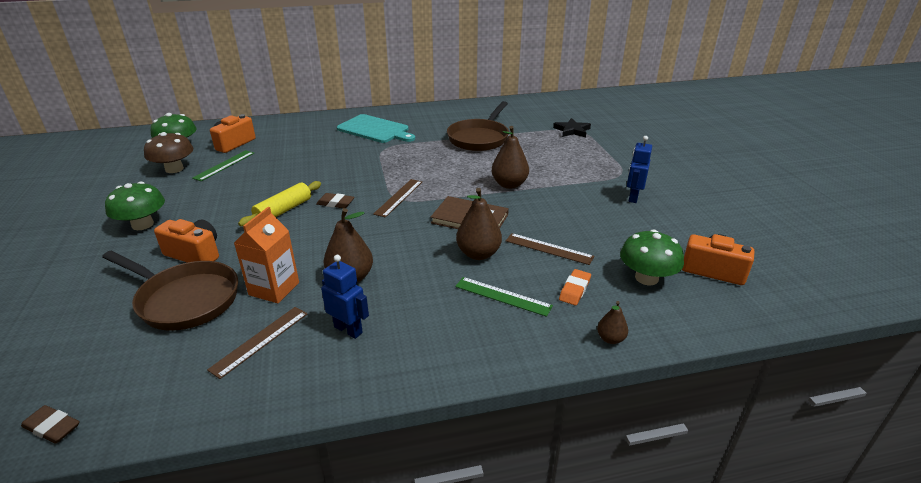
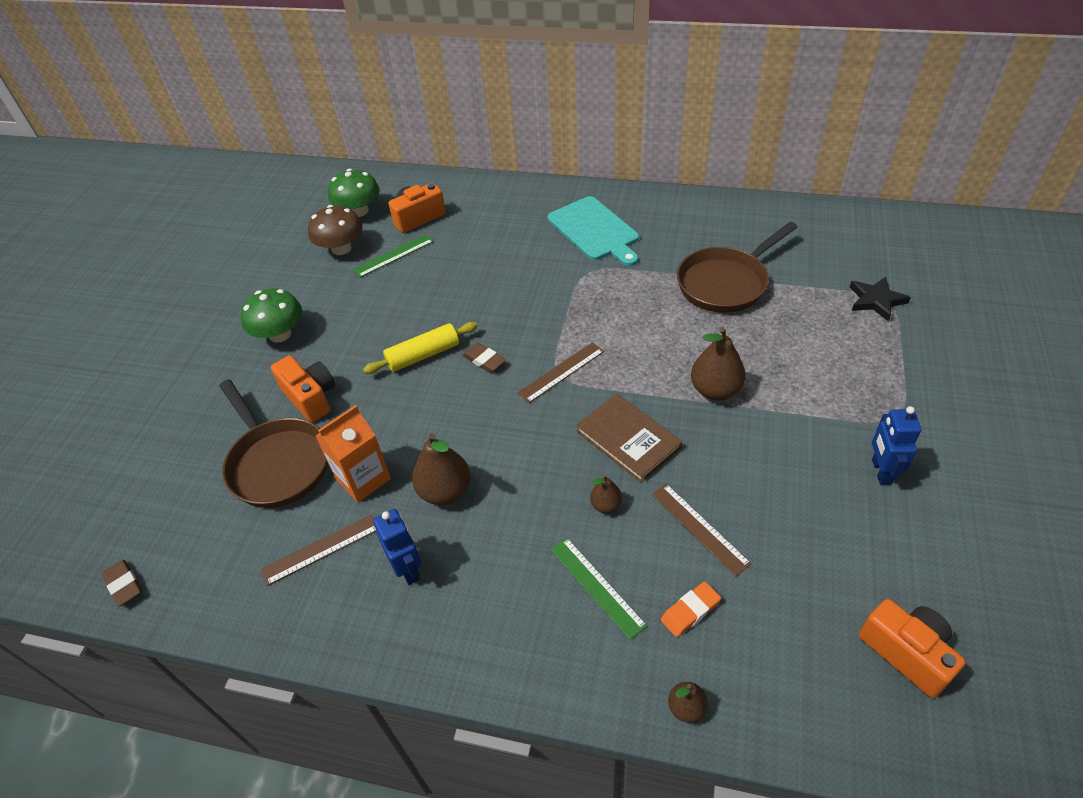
camera: 30 degrees right, 15 degrees up
(478, 254) = (606, 505): brown pear -> brown pear, size x0.54
(633, 197) = (881, 471): blue robot -> blue robot turned 45 degrees counterclockwise
(646, 278) = (799, 629): green mushroom -> none

